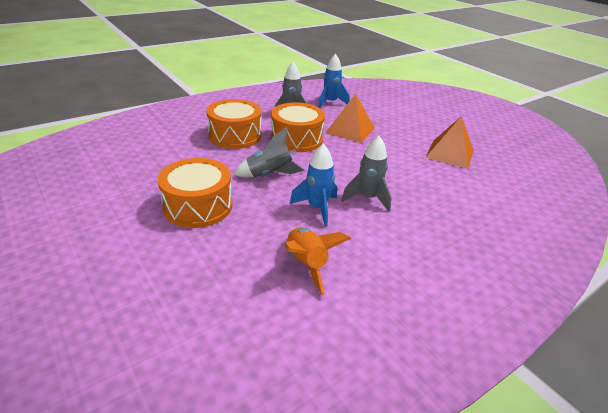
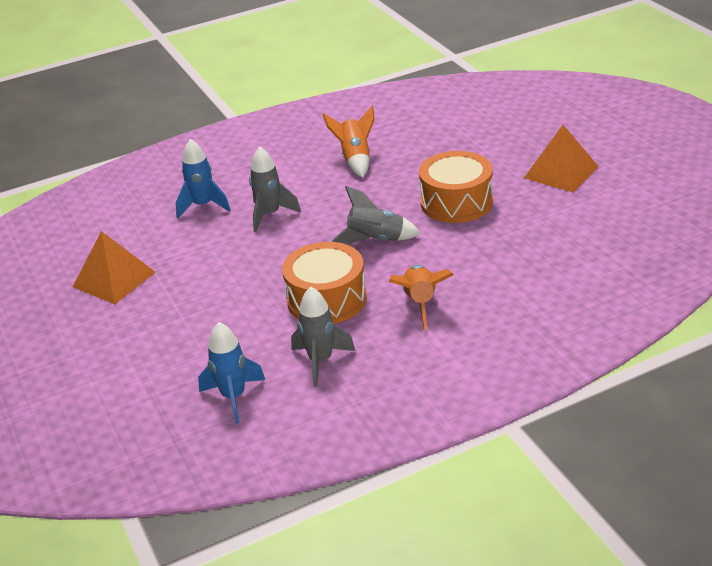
camera: 165 degrees left, 0 degrees up
(235, 135) = (420, 303): orange drum -> orange rocket
(317, 208) = (330, 203): blue rocket -> blue rocket (203, 206)
(350, 130) = (233, 322): orange pyramid -> orange pyramid (561, 172)

